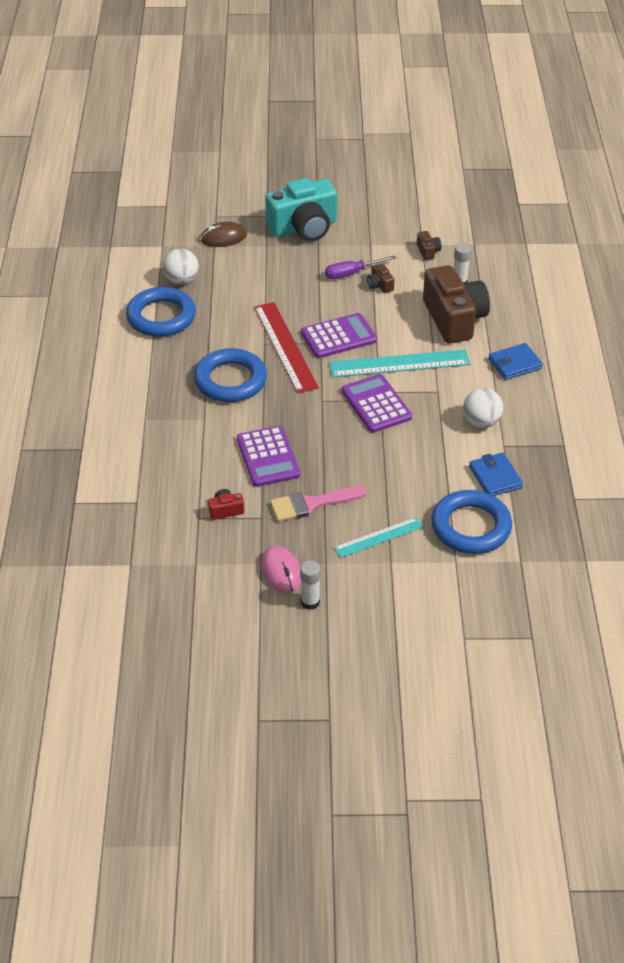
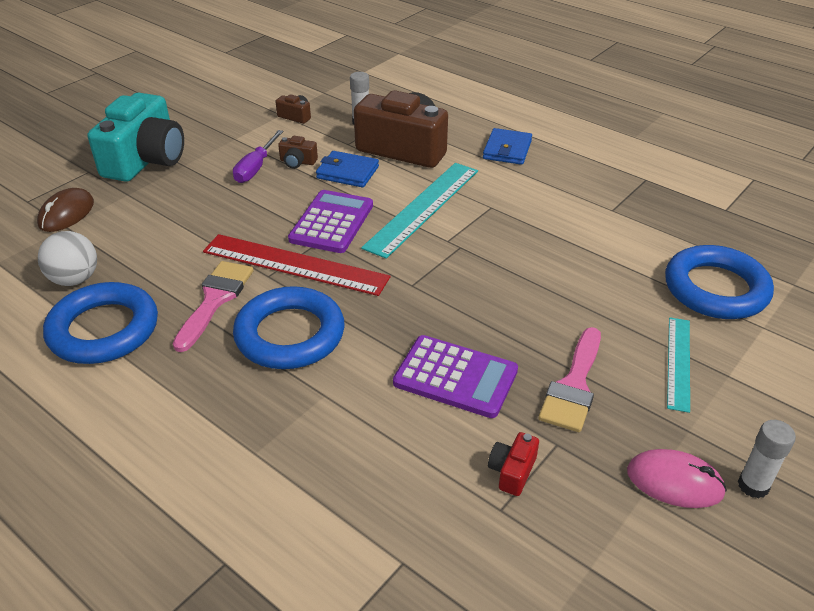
camera: 50 degrees left, 5 degrees down
(224, 338) = (215, 300): none -> pink brush
(376, 404) = (463, 252): purple calculator -> none
(481, 422) = (565, 205): white ball -> none
(495, 477) = (653, 237): blue wallet -> blue wallet (347, 172)

